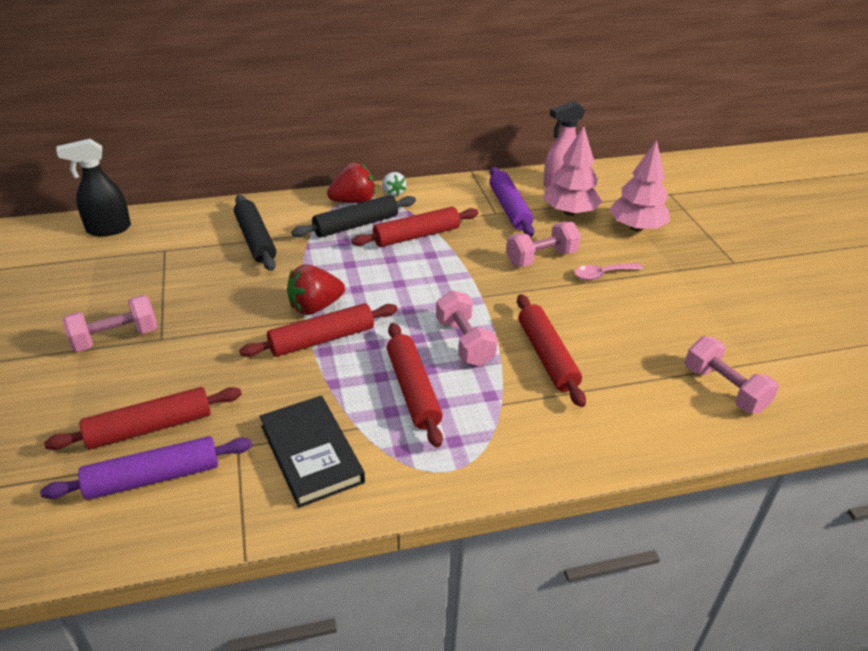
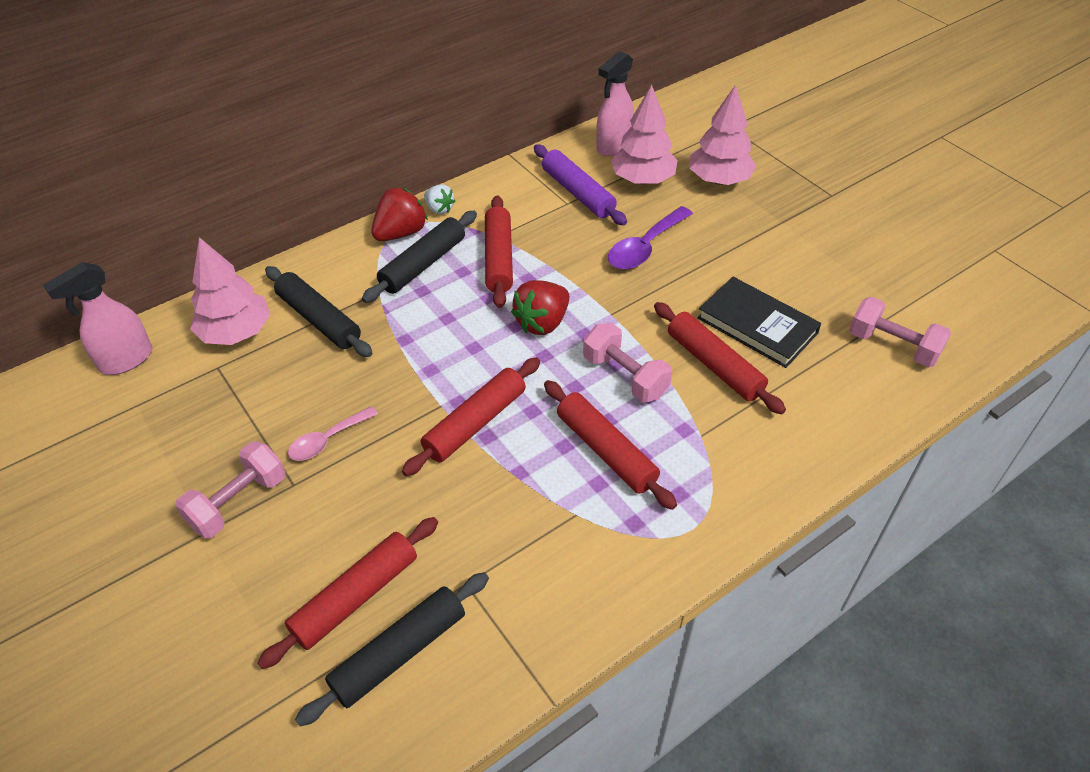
camera: 20 degrees left, 10 degrees up
(108, 229) = (126, 360): black spray bottle -> pink spray bottle
(153, 477) = (399, 653): purple rolling pin -> black rolling pin
(193, 232) = (236, 332): none -> pink tree
(311, 453) = (547, 561): black book -> black book (757, 325)
(315, 307) = (443, 385): red strawberry -> red strawberry (542, 323)
(416, 236) = (498, 258): red rolling pin -> red rolling pin turned 45 degrees counterclockwise
(541, 258) = (645, 247): pink dumbbell -> purple spoon
(602, 274) = (716, 249): pink spoon -> pink spoon (328, 440)

